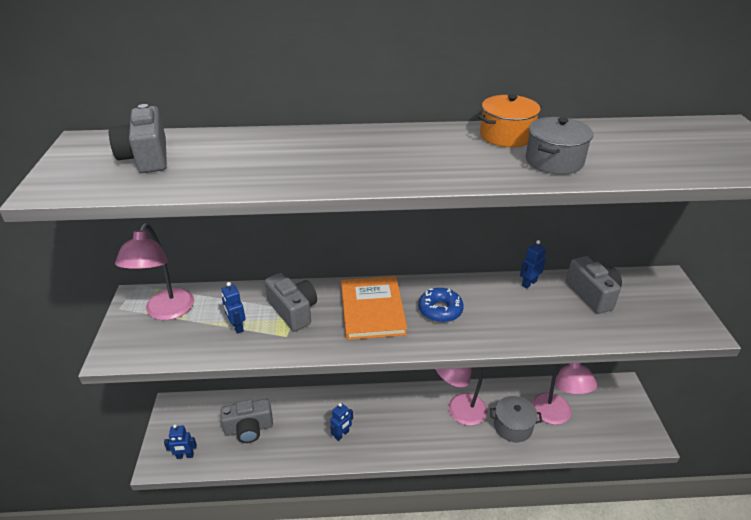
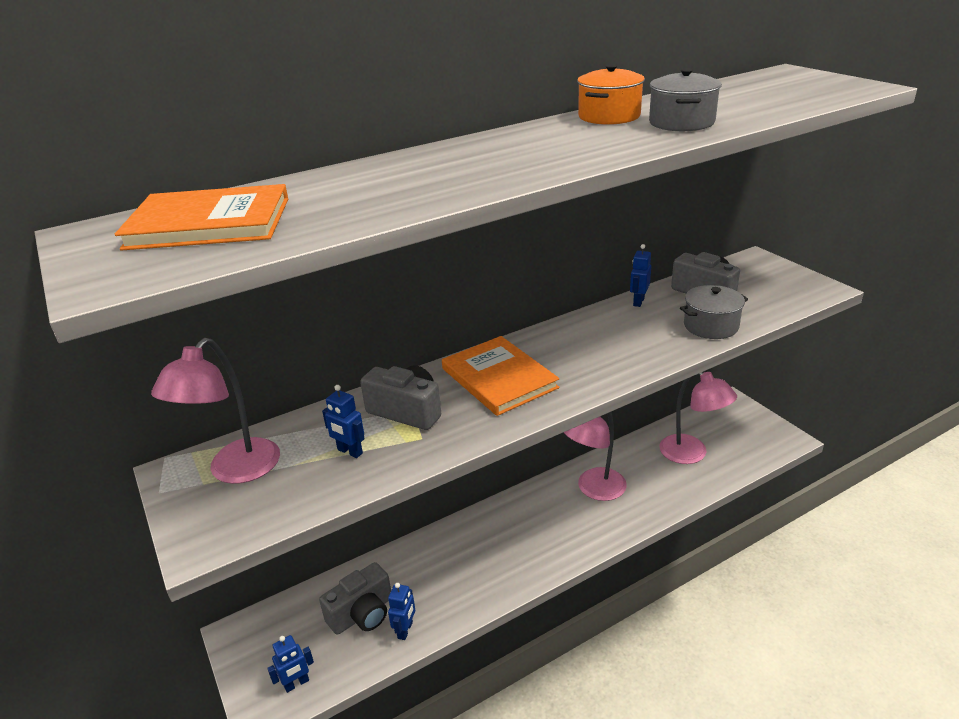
camera: 25 degrees left, 5 degrees down
(146, 157) = (209, 223): grey camera -> orange book
(166, 312) = (235, 471): pink lamp -> pink lamp turned 45 degrees clockwise
(342, 434) = (483, 569): blue robot -> blue robot (405, 630)
(440, 310) = (573, 354): blue donut -> none
(512, 426) = (659, 481): grey pot -> grey pot (711, 326)

